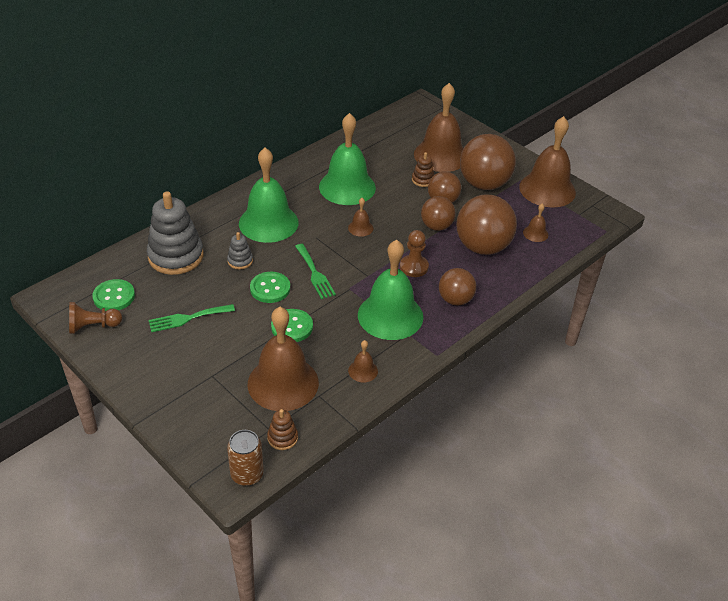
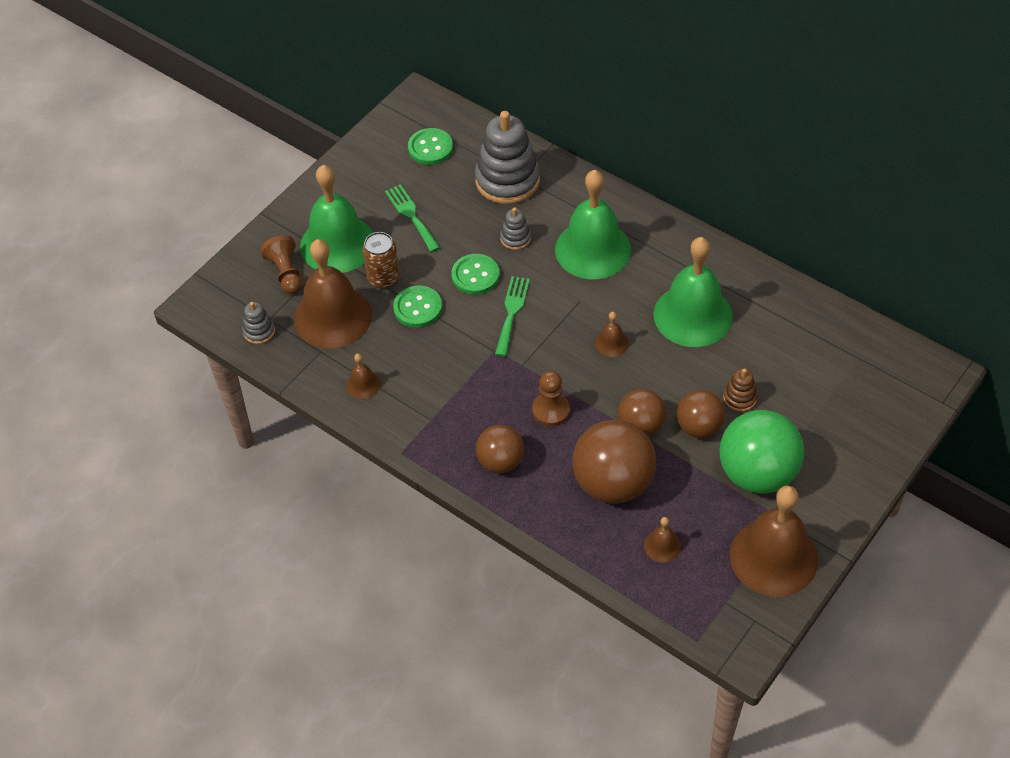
camera: 85 degrees right, 10 degrees up
(93, 326) = (383, 145): brown pawn -> brown pawn (286, 273)
(247, 474) = (211, 312): brown can -> brown can (383, 278)
(282, 438) = (259, 331): brown stacking toy -> grey stacking toy
(315, 273) = (512, 312): green fork -> green fork turned 135 degrees clockwise
(390, 315) = (457, 397): green bell -> green bell (337, 244)
(440, 155) = (808, 412): brown bell -> none
(484, 184) = (757, 473): brown ball -> green ball

